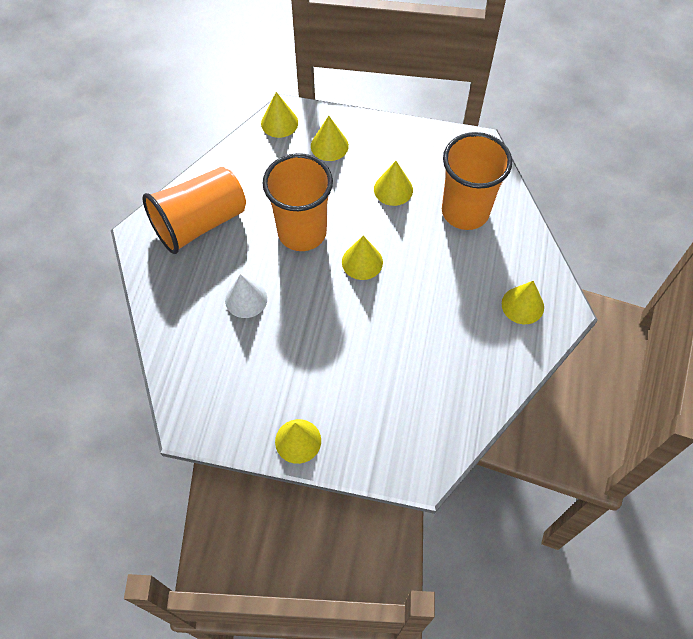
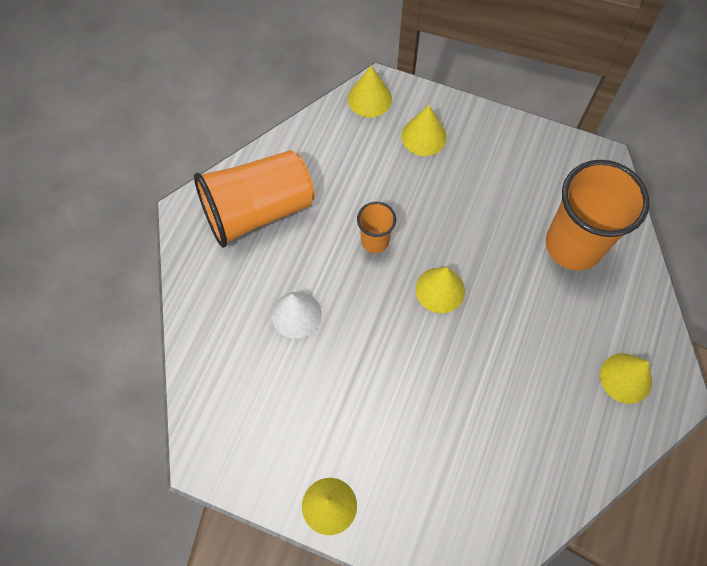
camera: 10 degrees right, 5 degrees up
(302, 232) = (375, 241): orange cup -> orange cup, size x0.49
(393, 189) = (491, 203): yellow cone -> none

